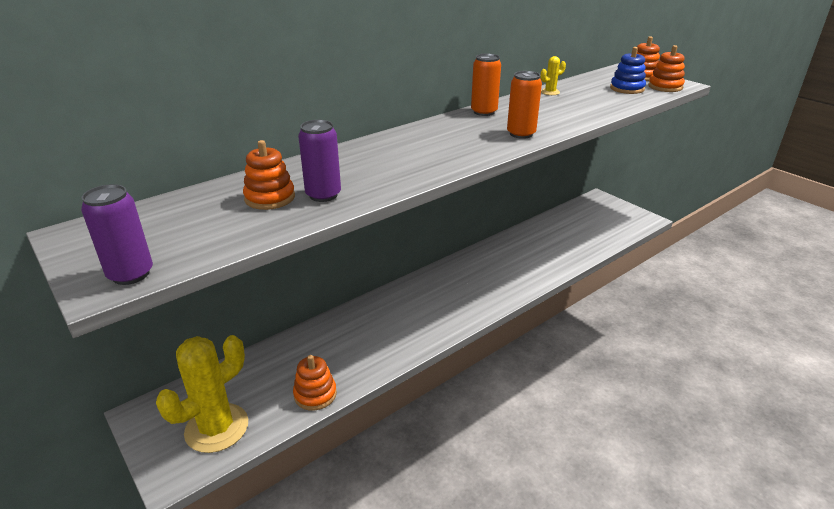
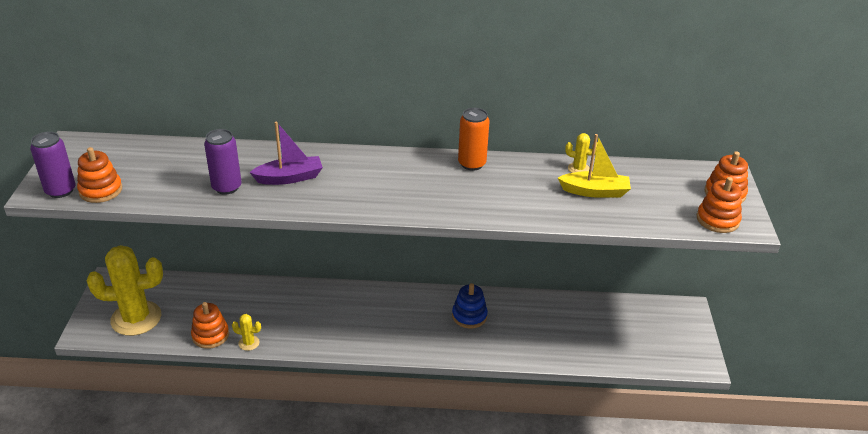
camera: 40 degrees right, 5 degrees up
(270, 198) = (195, 172): orange stacking toy -> orange stacking toy (101, 190)
(359, 378) = (249, 343): none -> yellow cactus
(368, 168) = (289, 178): none -> purple boat
(521, 134) = (455, 204): orange can -> none
(582, 98) = (595, 191): none -> yellow boat
(627, 88) = (668, 202): blue stacking toy -> blue stacking toy (469, 316)

